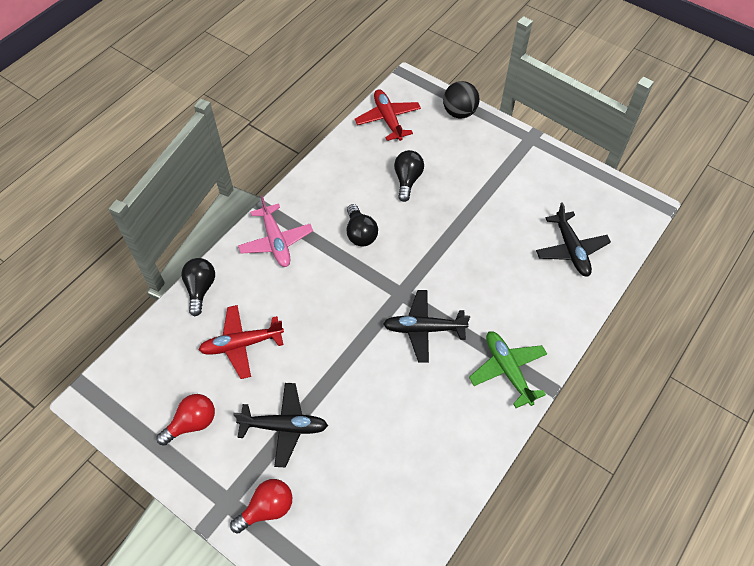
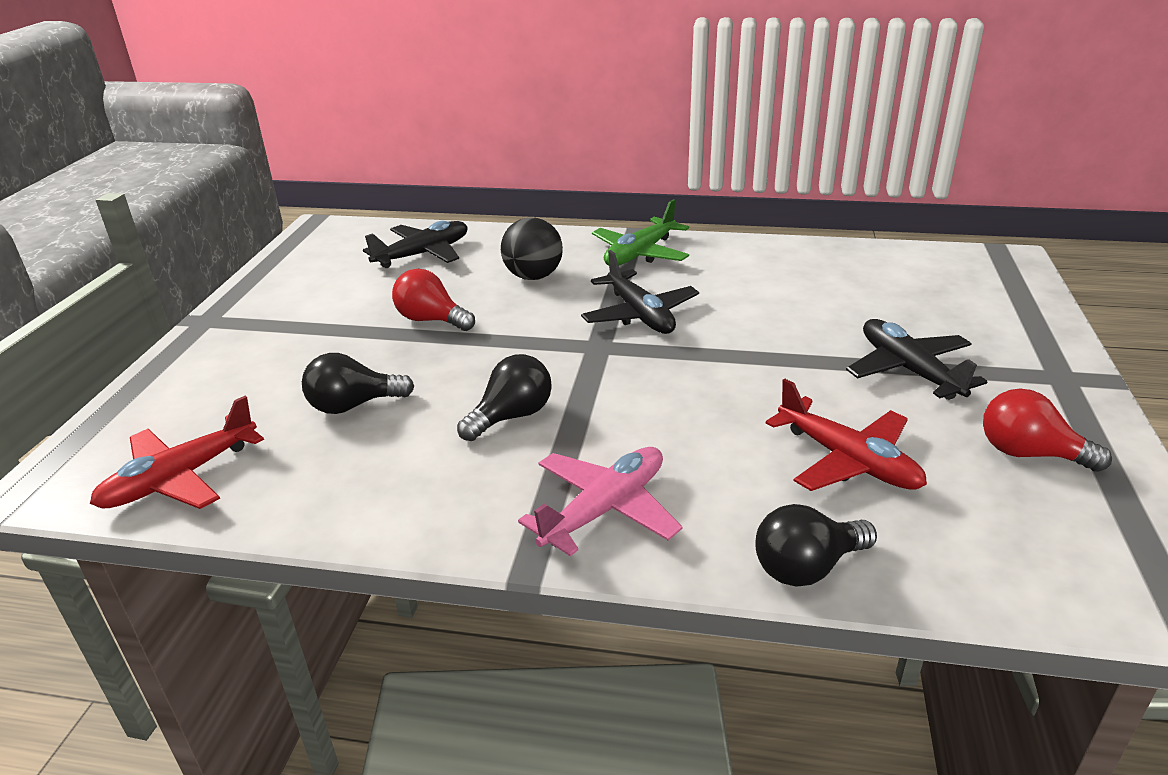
camera: 115 degrees left, 25 degrees down
(267, 509) = (1017, 345): red light bulb -> red light bulb (431, 320)
(459, 112) = (146, 399): black ball -> black ball (533, 276)

